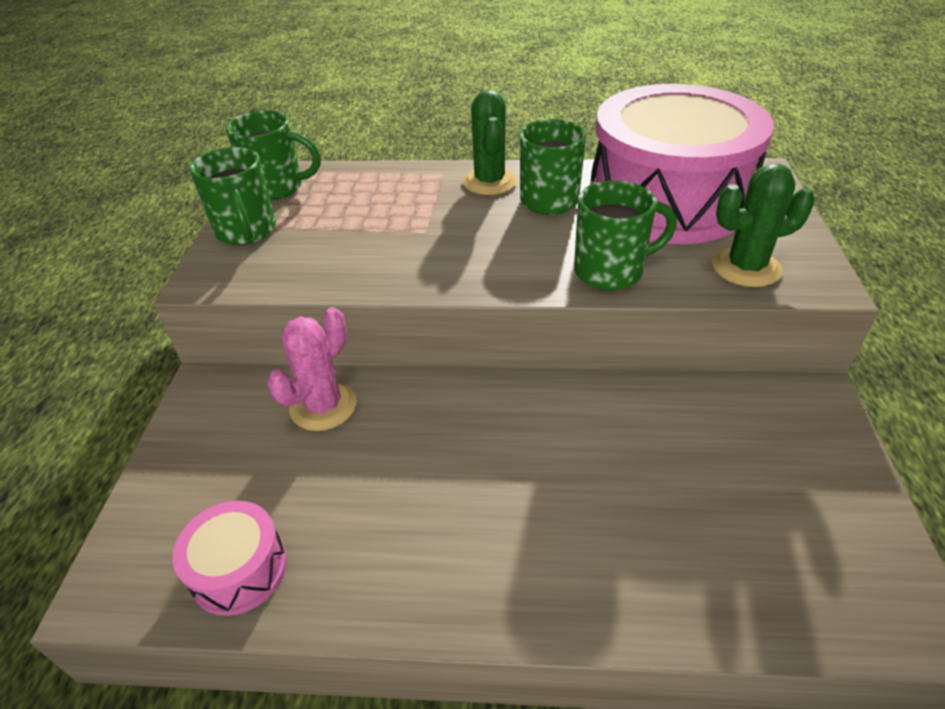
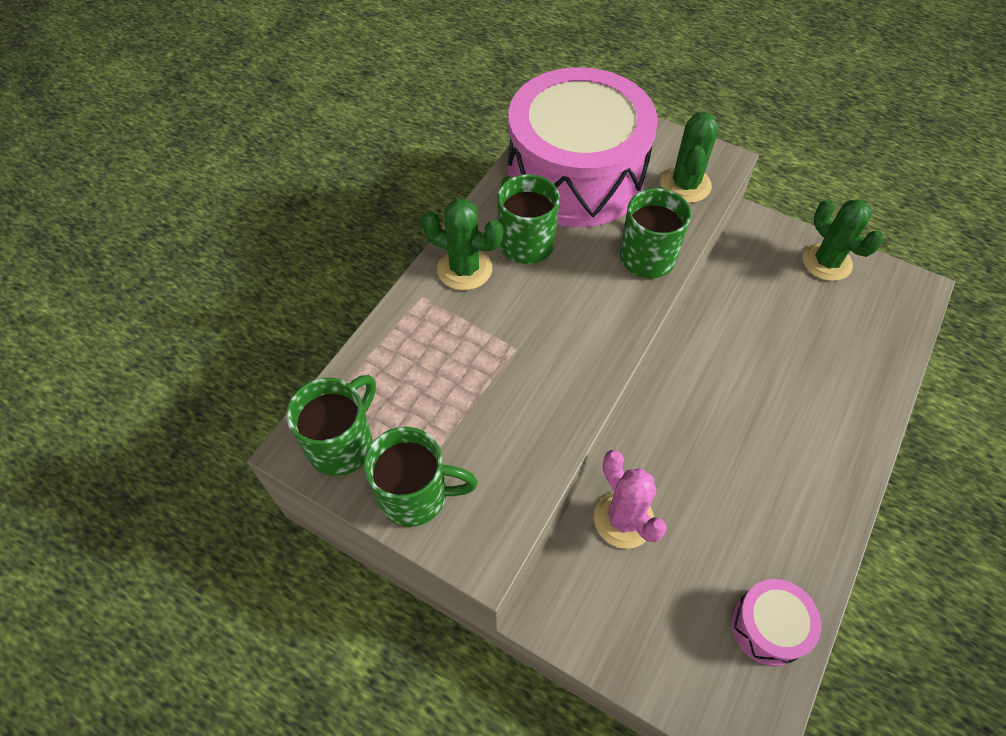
camera: 65 degrees left, 15 degrees up
(836, 487) = (826, 262): none -> green cactus

